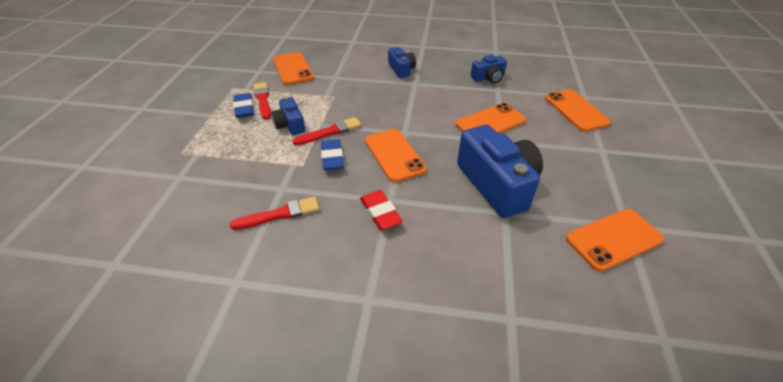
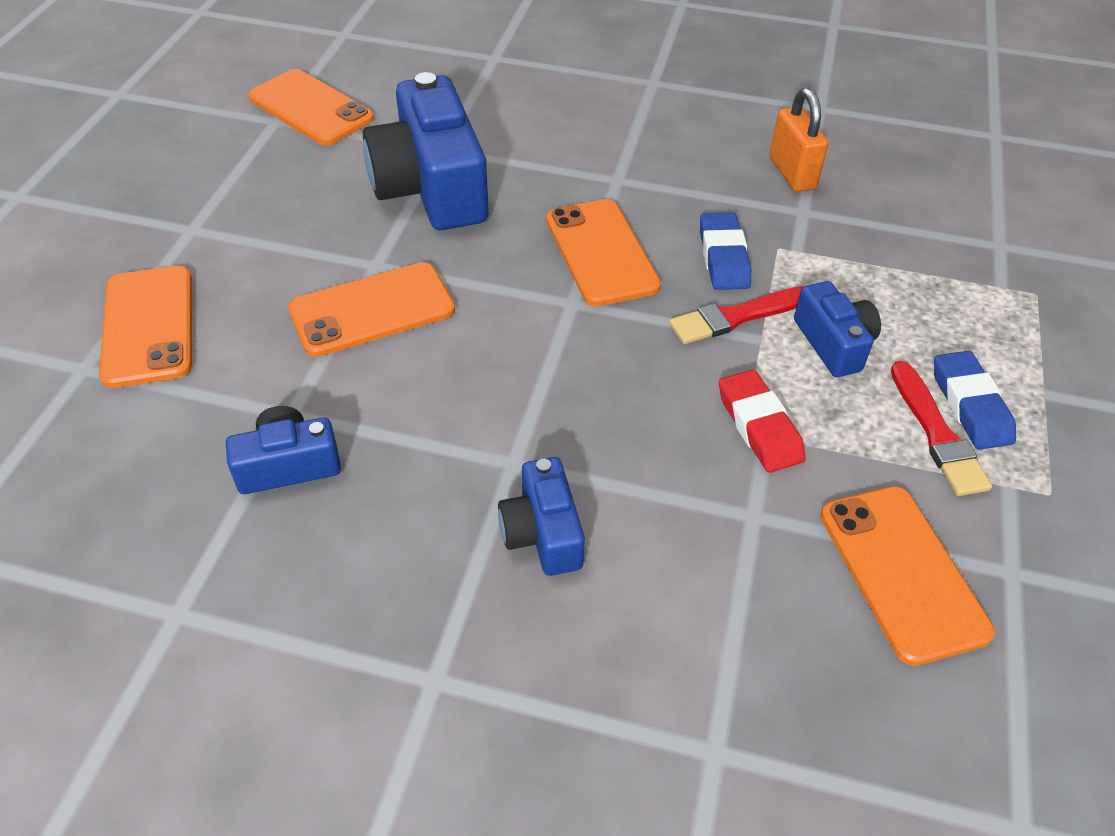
camera: 175 degrees left, 5 degrees up
(280, 214) = (792, 173): red brush -> orange padlock
(380, 213) = (634, 163): red eraser -> red eraser (759, 426)
(614, 239) = (311, 108): orange phone -> orange phone turned 60 degrees clockwise

